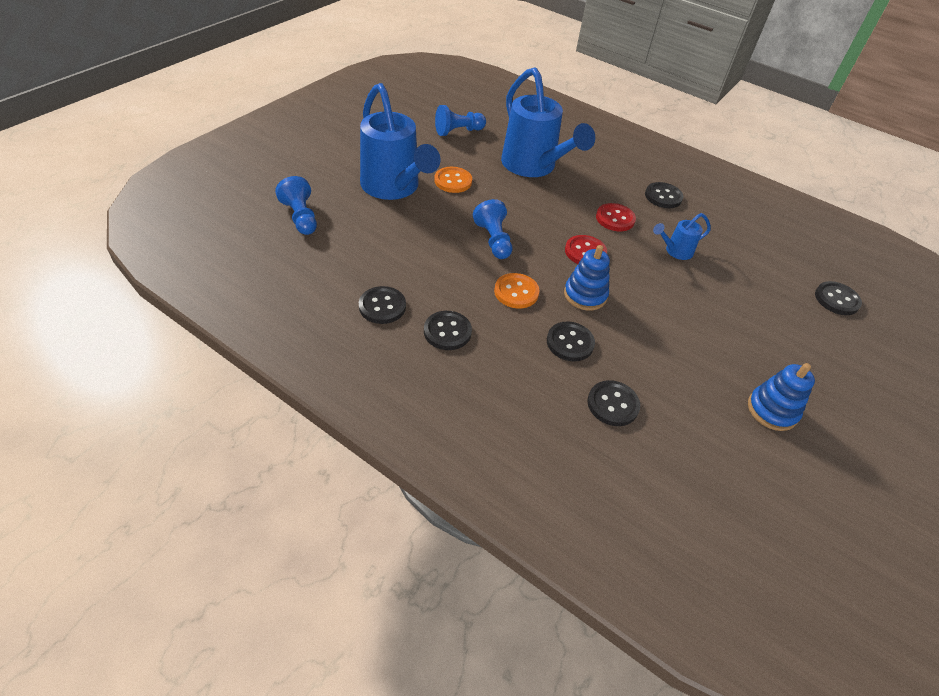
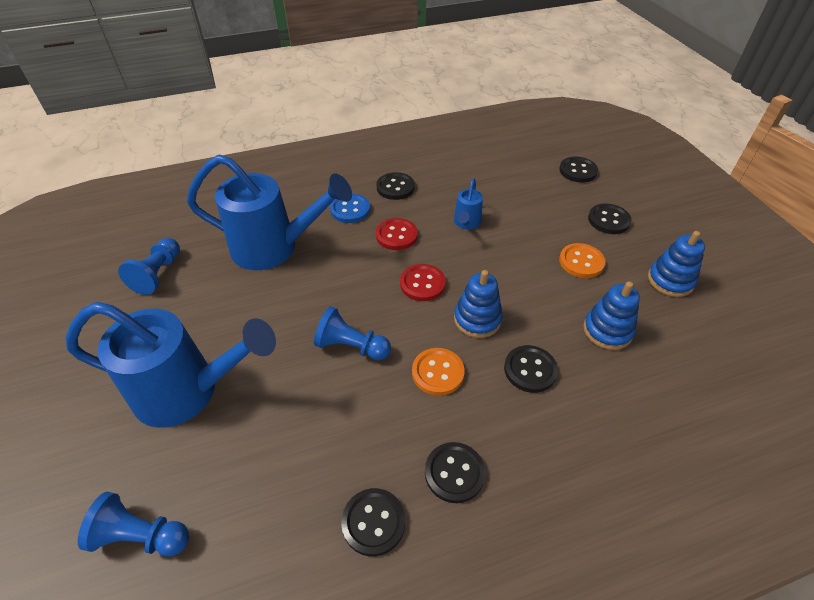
camera: 50 degrees left, 0 degrees up
(453, 181) = (232, 327): orange button -> orange button (581, 262)
(610, 184) = (350, 209): none -> blue button
(612, 404) = (620, 384): black button -> black button (608, 220)
(660, 380) = (607, 330): none -> blue stacking toy

